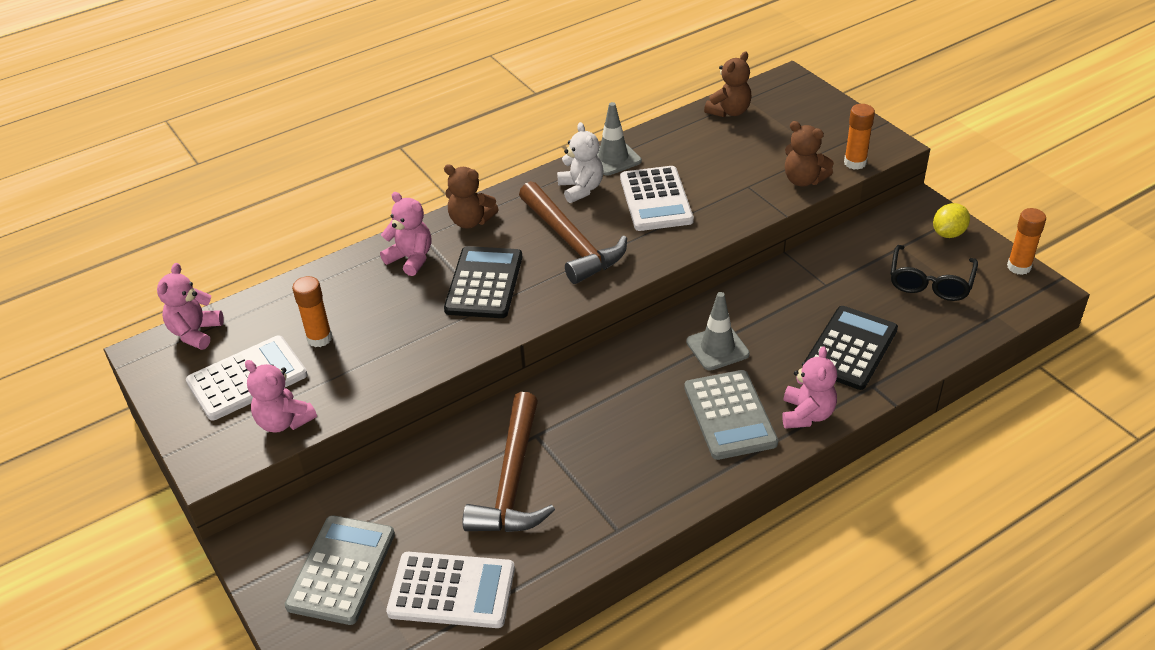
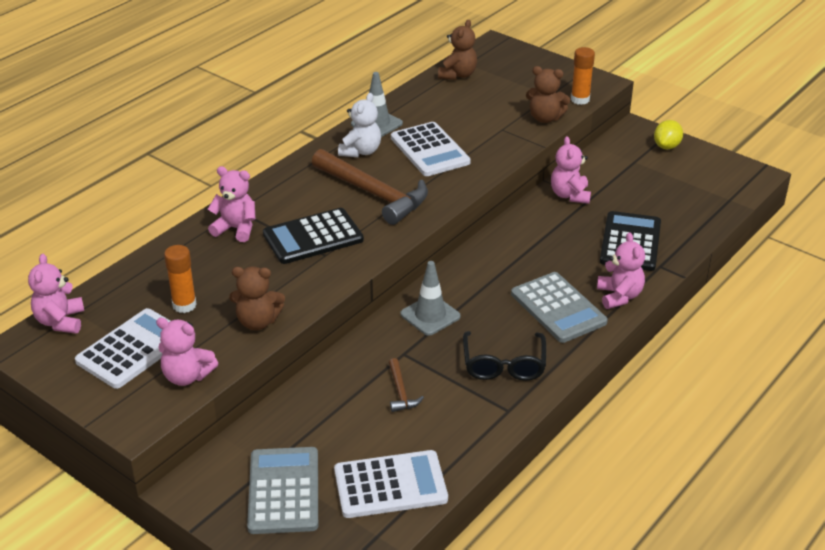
camera: 20 degrees left, 5 degrees down
(471, 221) = (275, 191): brown teddy bear -> brown teddy bear (258, 322)
(484, 283) = (313, 237): black calculator -> black calculator turned 105 degrees counterclockwise
(512, 481) = (401, 392): brown hammer -> brown hammer, size x0.45
(581, 189) = (361, 151): white teddy bear -> white teddy bear turned 60 degrees clockwise
(717, 348) = (524, 260): grey traffic cone -> grey traffic cone (430, 315)
(806, 276) = (570, 195): none -> pink teddy bear
(930, 282) = (669, 184): black glasses -> black glasses (504, 365)
(1019, 267) = (731, 162): orange glue stick -> none

